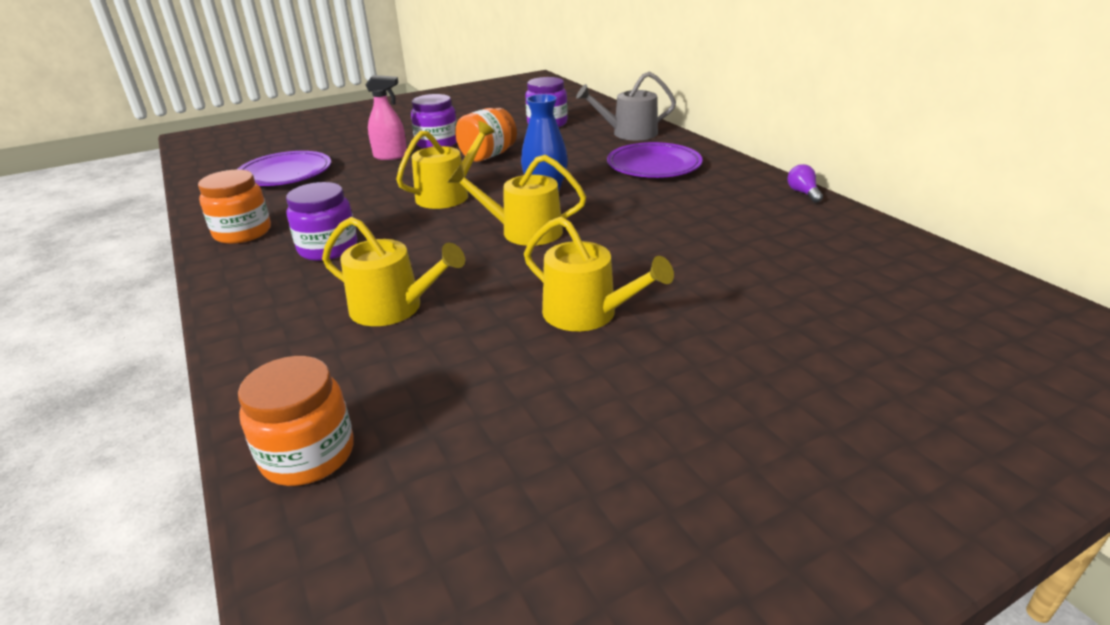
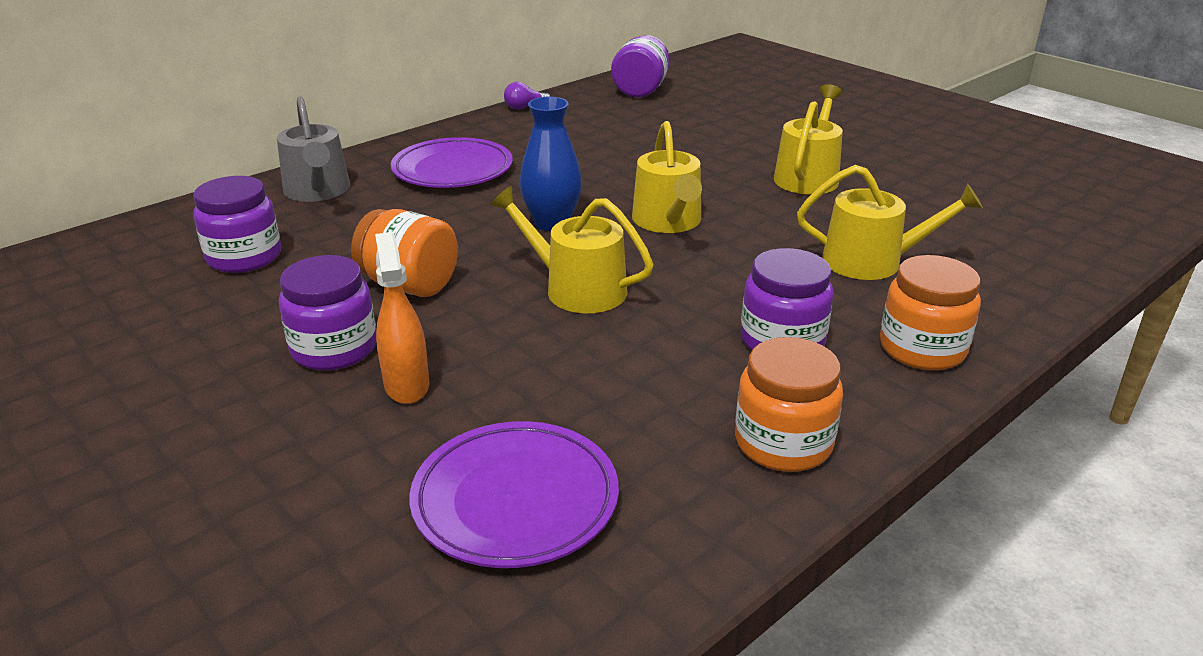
camera: 105 degrees left, 0 degrees up
(308, 454) = (1075, 249): orange jar -> orange jar (922, 349)
(391, 156) = (407, 385): pink spray bottle -> orange spray bottle
(394, 308) = (872, 261): yellow watering can -> yellow watering can turned 90 degrees clockwise
(874, 252) = (640, 90): none -> purple jar

